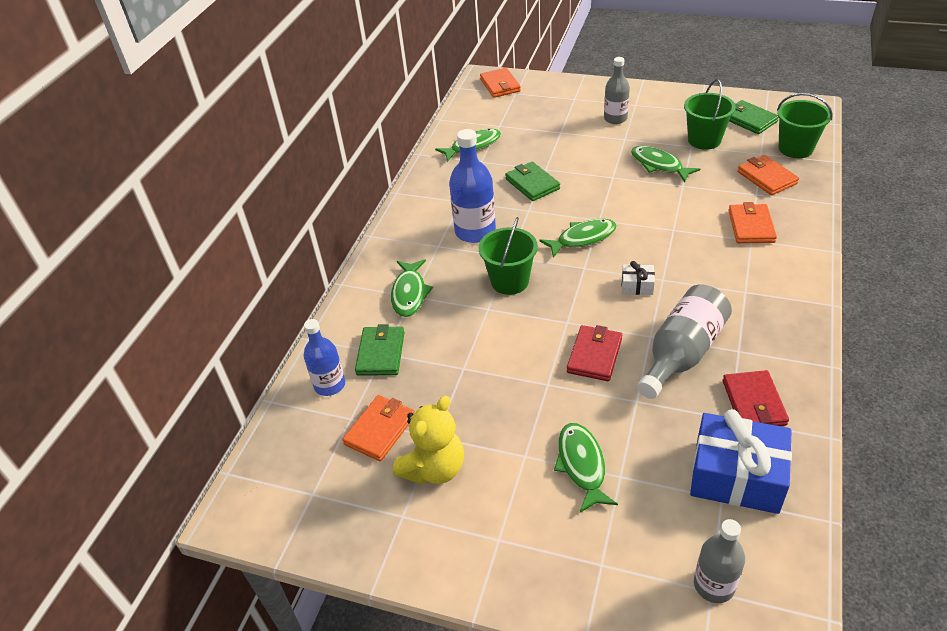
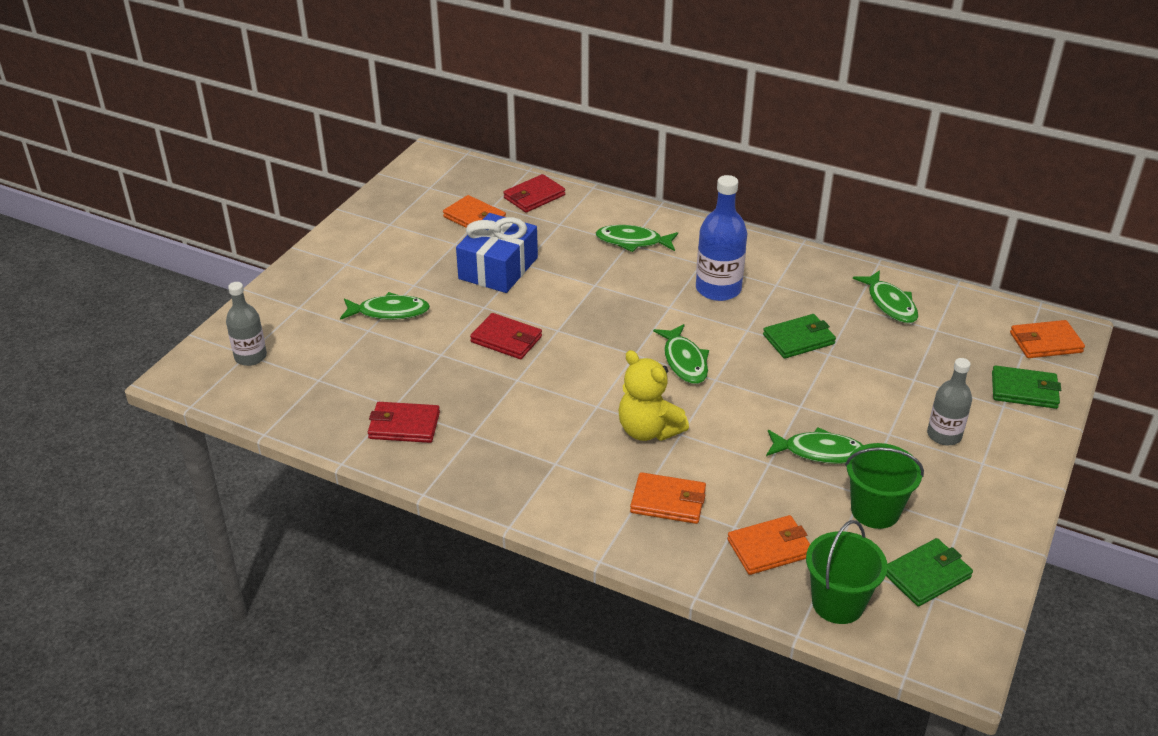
camera: 95 degrees right, 5 degrees down
(330, 385) = (534, 196): blue bottle -> red wallet
(380, 353) = (560, 222): green wallet -> green wallet (1024, 390)
(434, 468) = (424, 240): yellow teddy bear -> yellow teddy bear (648, 430)
(509, 281) = (630, 302): green bucket -> none
(637, 286) = (593, 385): white gift -> none
(659, 165) = (819, 452): green fish -> green fish turned 45 degrees clockwise
(682, 353) = (485, 395): grey bottle -> none
(736, 476) = (334, 393): blue gift -> blue gift (498, 268)

